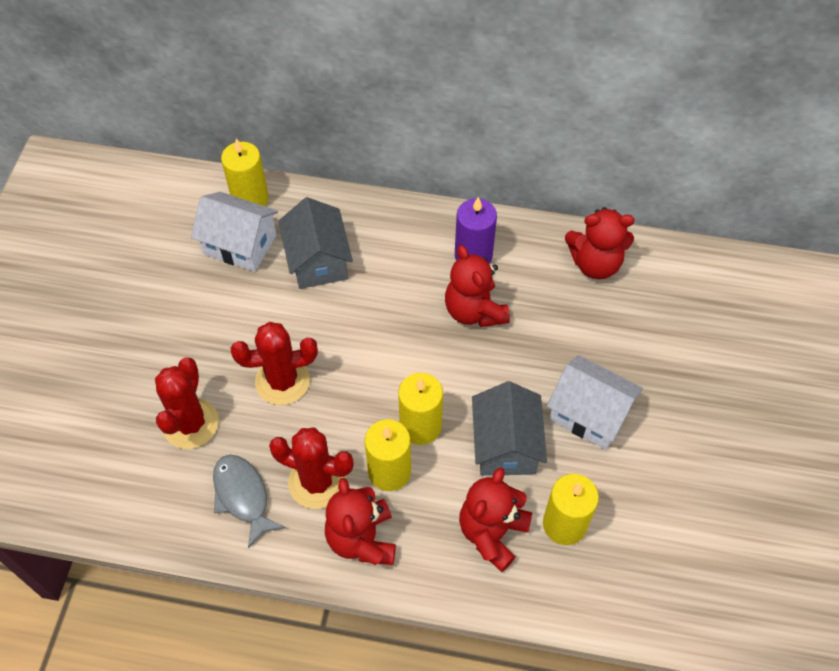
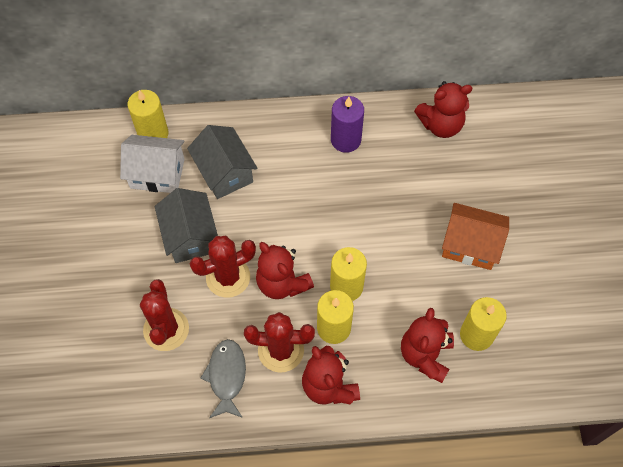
camera: 15 degrees left, 5 degrees up
(243, 496) = (226, 376): grey fish -> grey fish turned 45 degrees clockwise
(474, 311) = (360, 184): red teddy bear -> red teddy bear (282, 283)
(506, 445) = (415, 285): grey house -> grey house (190, 236)
(589, 414) = (470, 245): white house -> orange house

